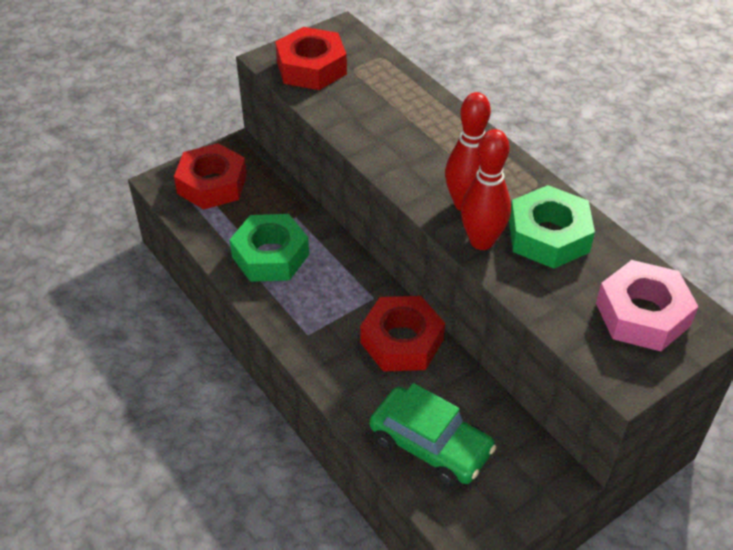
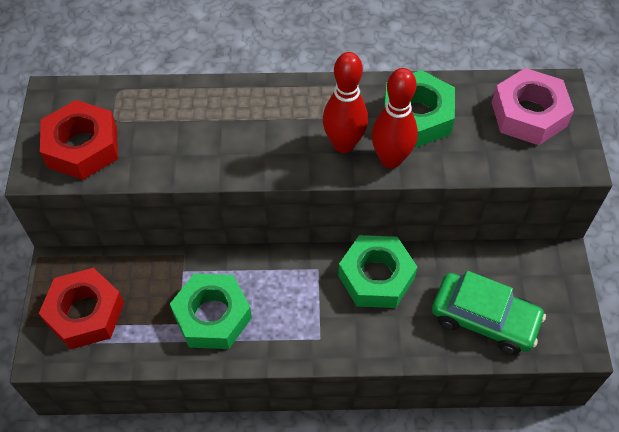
camera: 55 degrees left, 10 degrees up
(402, 341) = (376, 277): red nut -> green nut
(430, 445) = (484, 319): green car -> green car turned 45 degrees clockwise

